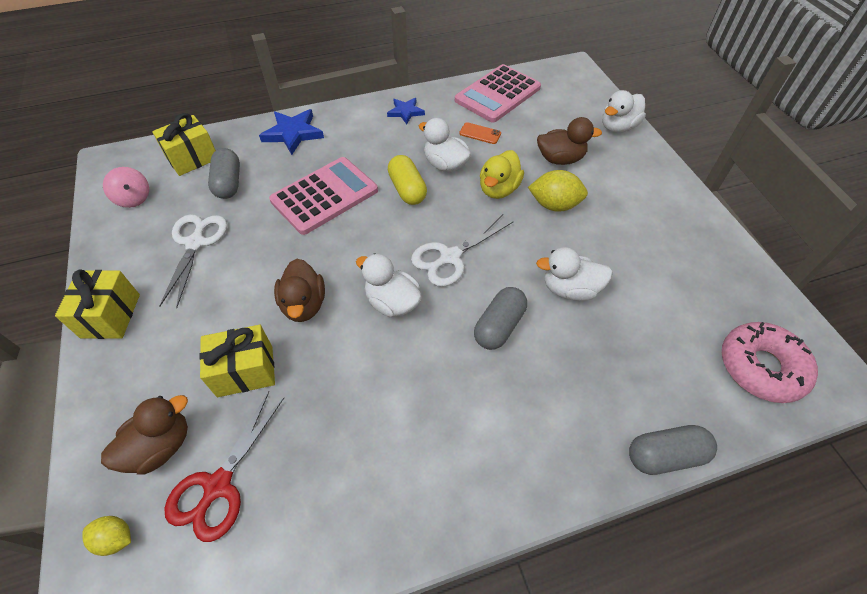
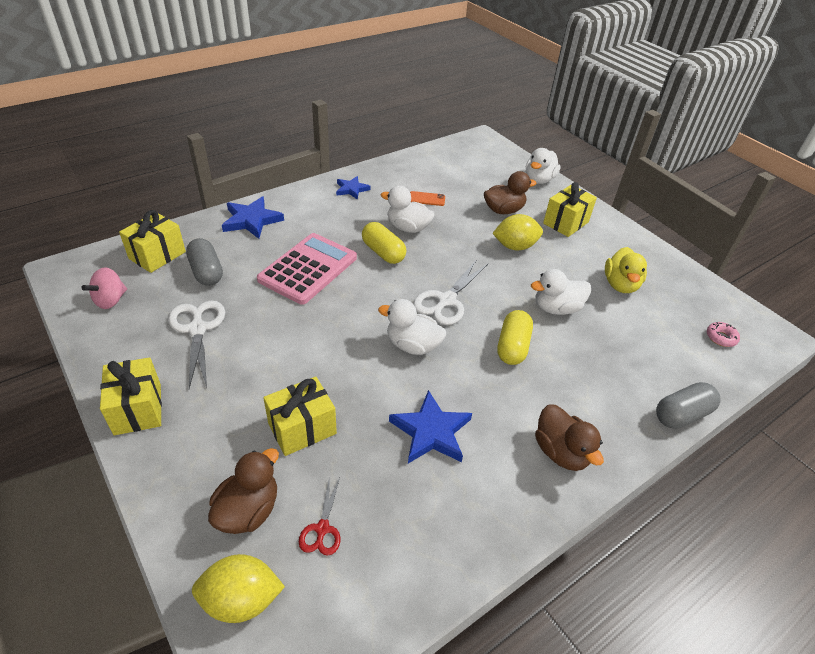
camera: 20 degrees left, 10 degrees down
(116, 538) = (241, 599): yellow lemon -> yellow lemon, size x1.70
(134, 199) = (110, 300): pink spinning top -> pink spinning top turned 90 degrees clockwise
(218, 486) = (322, 529): red scissors -> red scissors, size x0.57
(304, 305) = (332, 362): brown duck -> brown duck (561, 452)
(369, 406) = (431, 431): none -> blue star
(497, 94) = (427, 166): pink calculator -> none
(498, 189) = (463, 241): yellow duck -> yellow duck (620, 285)
(499, 326) = (512, 347): grey capsule -> yellow capsule
(627, 185) = (566, 223): none -> yellow gift
(761, 367) = (721, 338): pink donut -> pink donut, size x0.45

